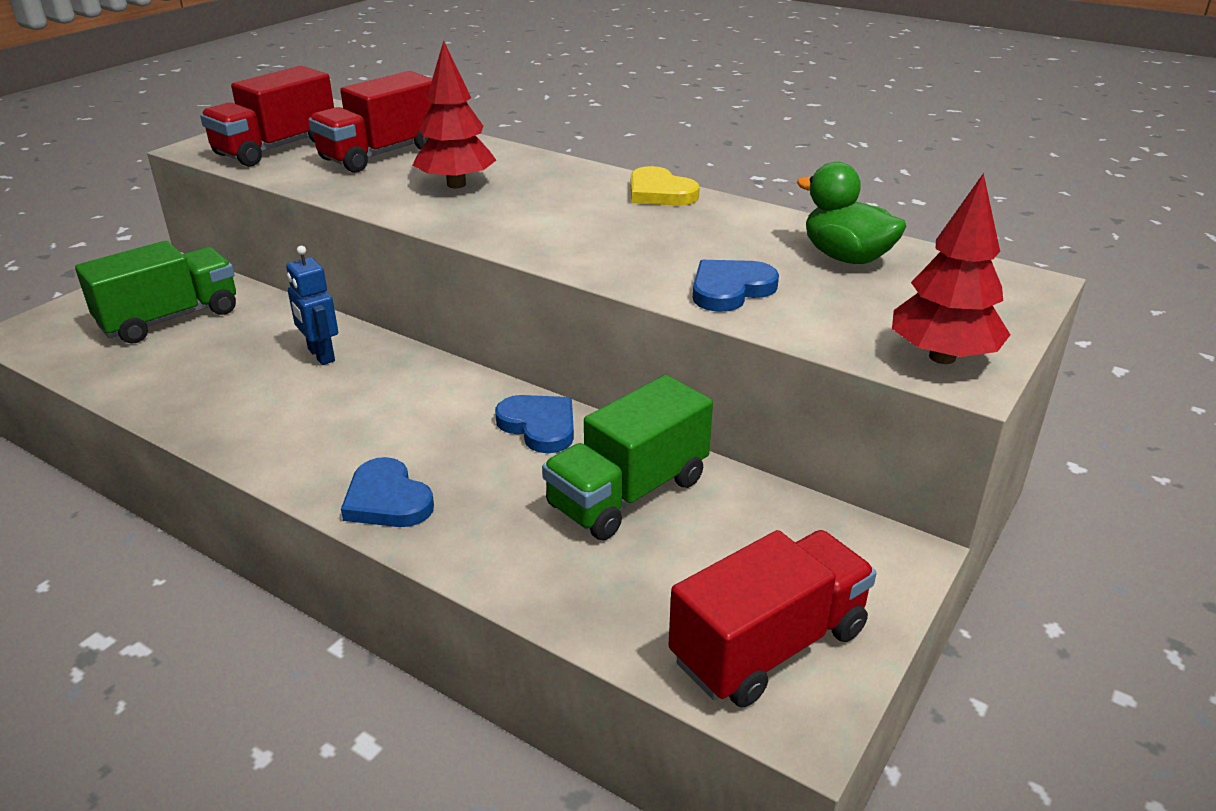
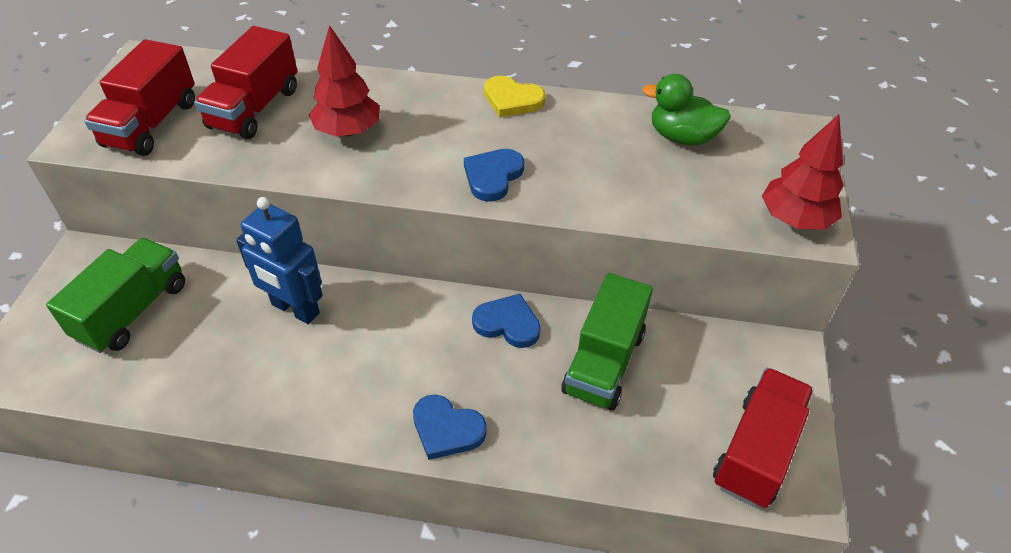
camera: 25 degrees left, 15 degrees up
(321, 355) = (295, 309): blue robot -> blue robot, size x1.53
(730, 289) = (629, 193): blue heart -> blue heart (493, 176)

